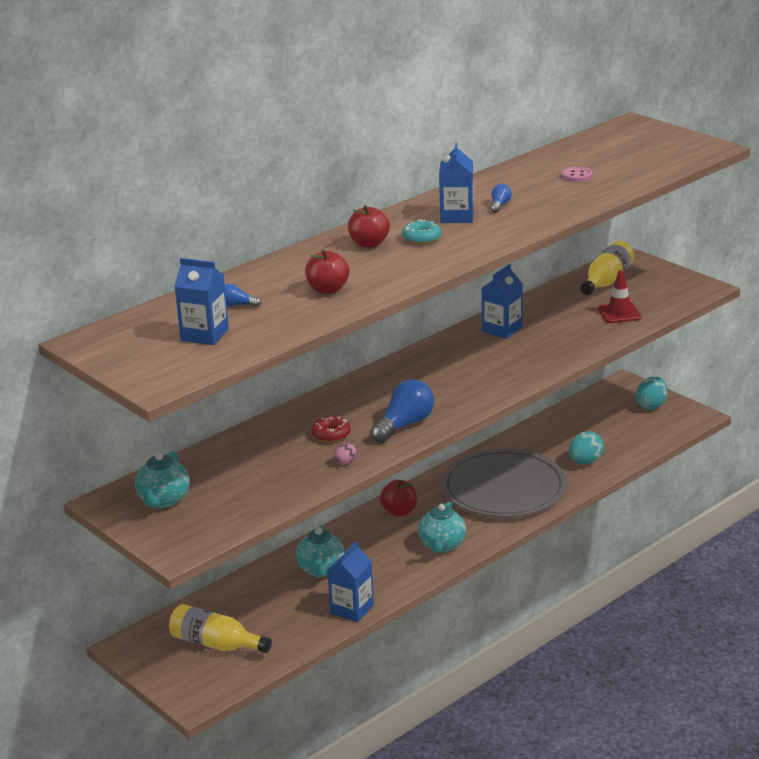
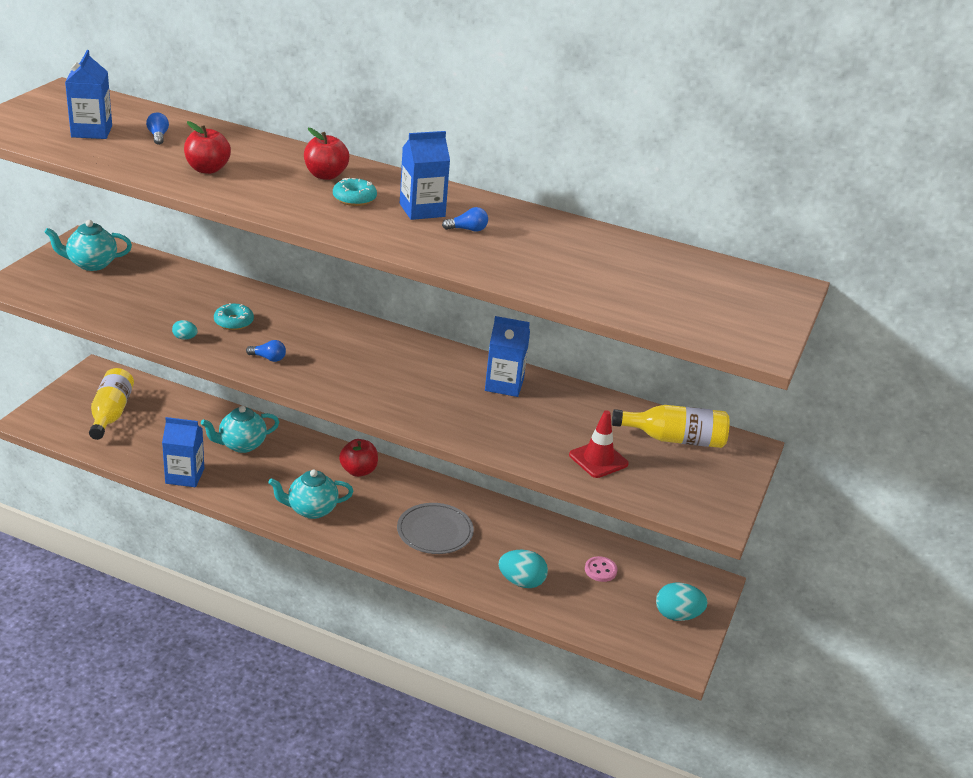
camera: 60 degrees right, 5 degrees up
(331, 435) = (233, 322): red donut -> turquoise donut
(345, 462) = (185, 338): pink egg -> turquoise egg
(404, 425) = (268, 358): blue light bulb -> blue light bulb, size x0.48
(504, 489) = (435, 531): grey plate -> grey plate, size x0.56
(577, 176) = (587, 265): pink button -> pink button (600, 570)

